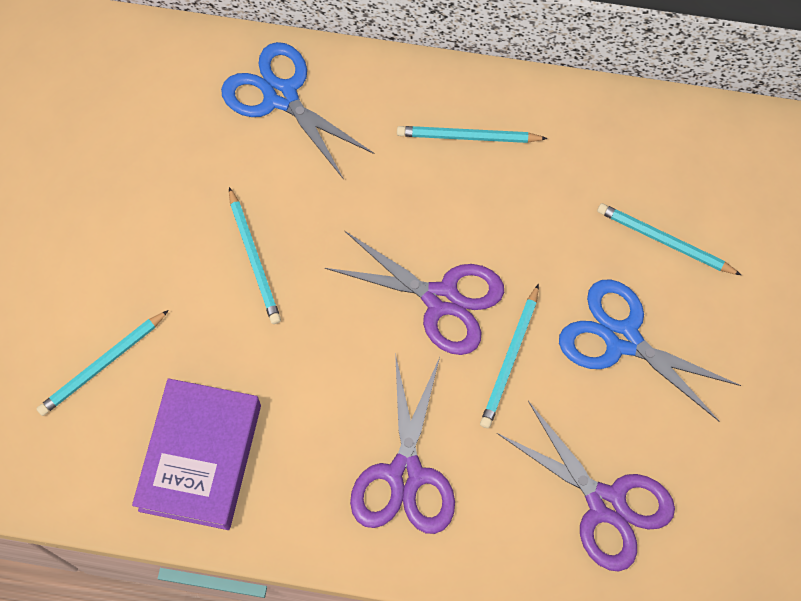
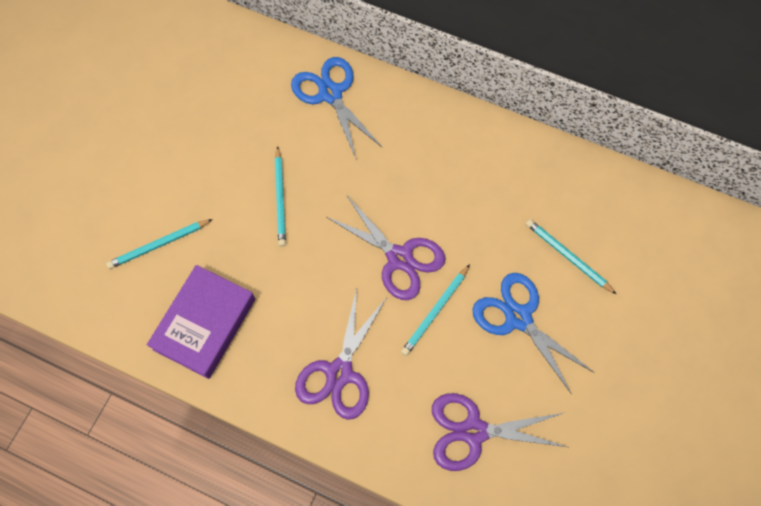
camera: 15 degrees right, 0 degrees up
(468, 137) = (450, 151): turquoise pencil -> none
(605, 504) = (473, 431): purple scissors -> purple scissors turned 120 degrees clockwise

